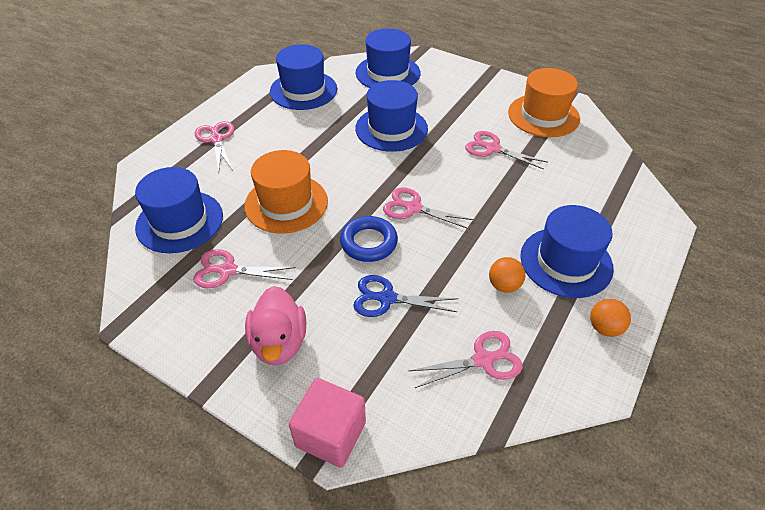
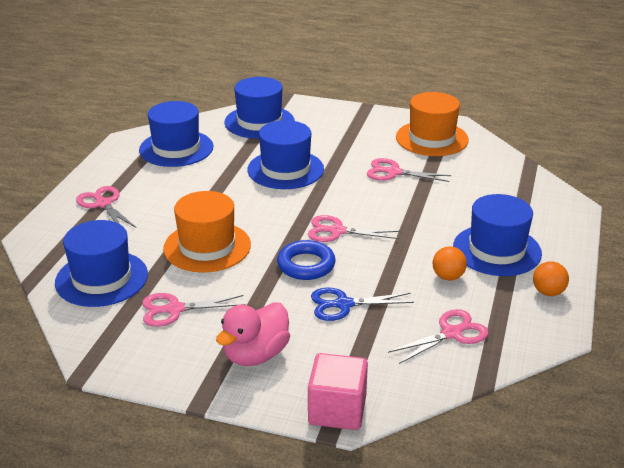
camera: 15 degrees left, 15 degrees down
(279, 342) = (256, 355): pink duck -> pink duck turned 60 degrees clockwise

